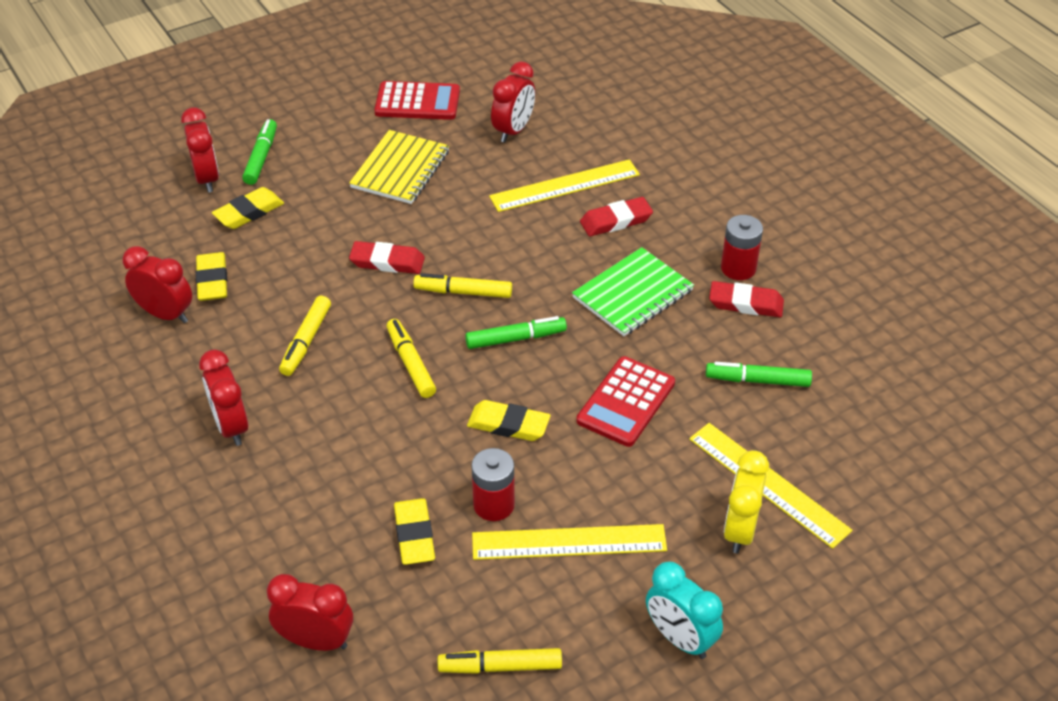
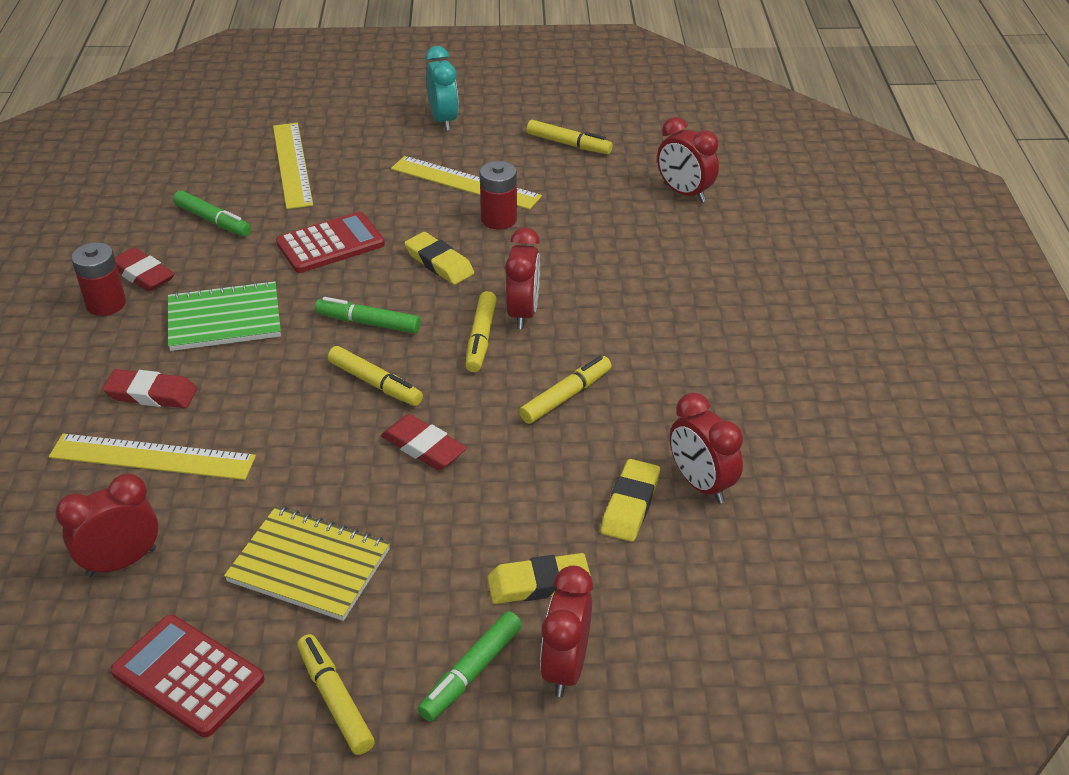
camera: 150 degrees left, 5 degrees down
(231, 426) = (680, 347): red clock -> red clock (523, 313)
(328, 121) = (335, 700): none -> yellow marker
(400, 169) = (309, 565): yellow notebook -> yellow notebook turned 60 degrees clockwise
(414, 535) = (573, 223): yellow eraser -> none
(740, 530) = (343, 150): yellow clock -> none

